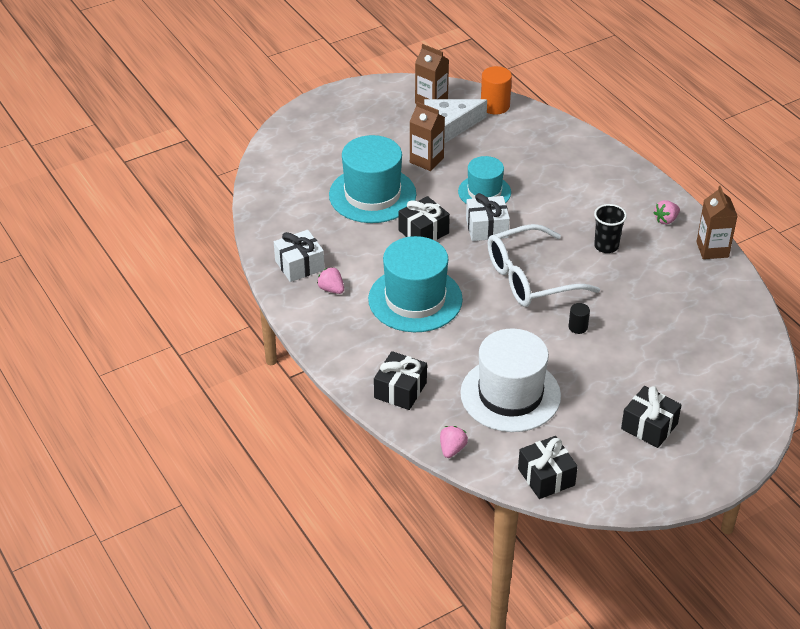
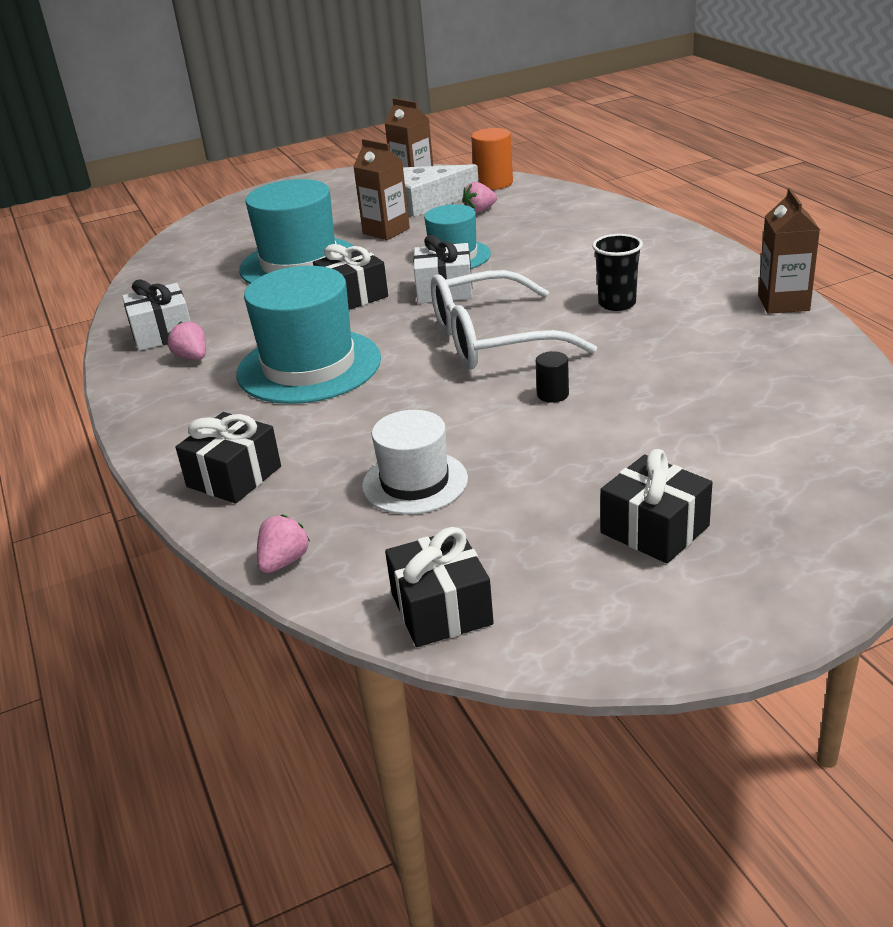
camera: 10 degrees right, 10 degrees down
(510, 394) = (415, 482): white hat -> white hat, size x0.61
(666, 220) = (712, 275): pink strawberry -> pink strawberry (479, 211)

